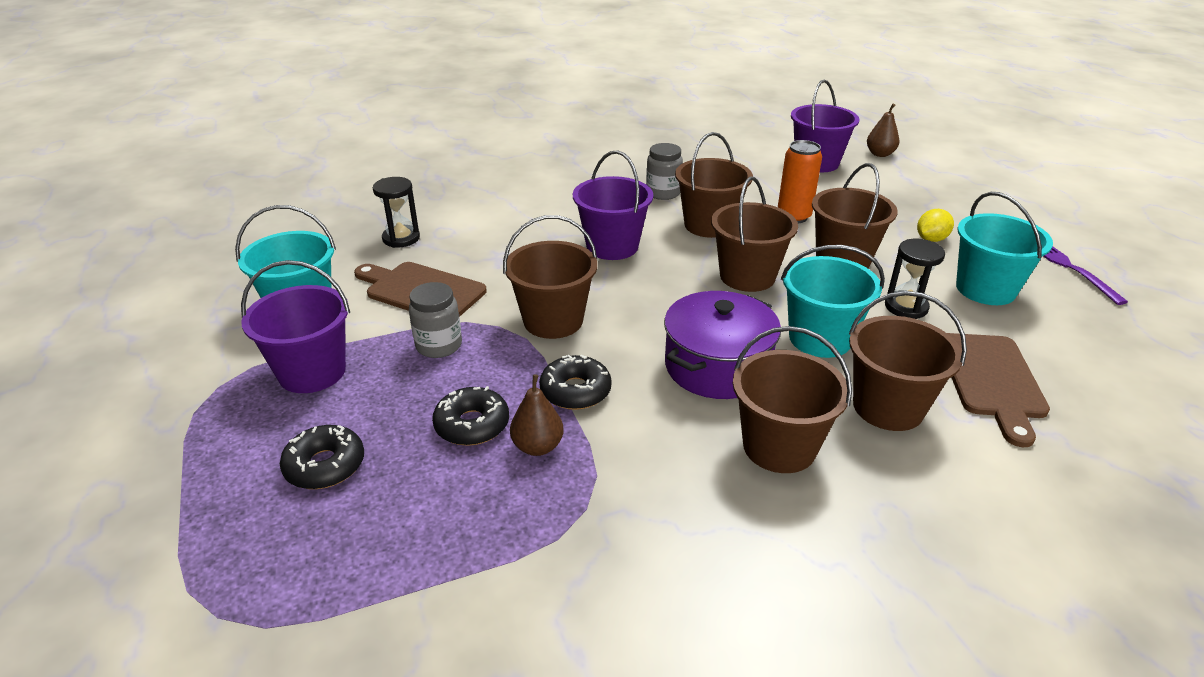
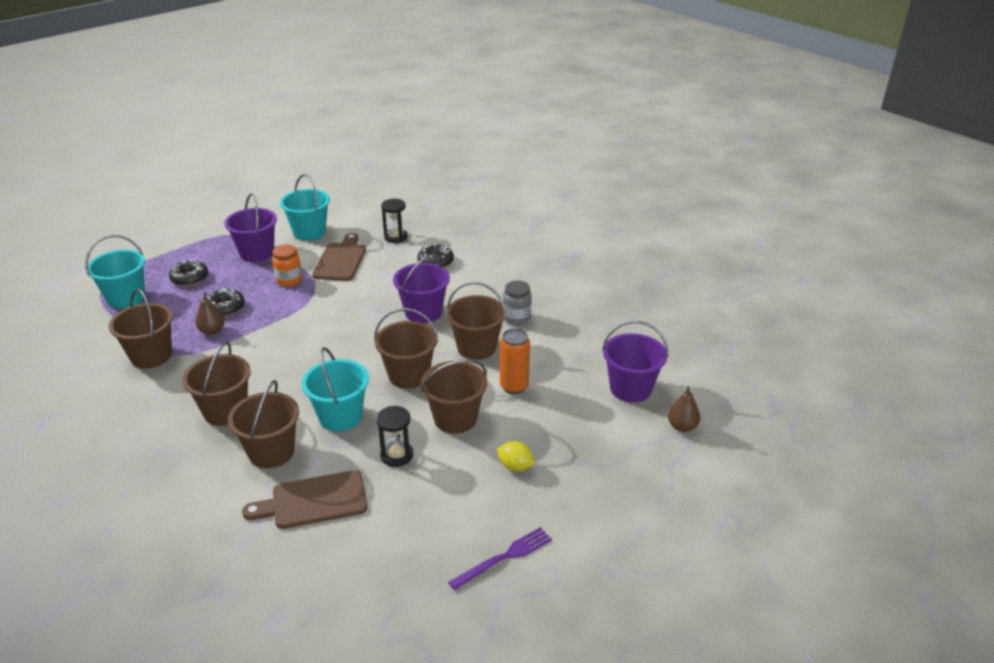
camera: 70 degrees right, 0 degrees up
(439, 345) = (289, 280): grey jar -> orange jar
(553, 321) = (325, 310): brown bucket -> brown bucket (151, 356)
(575, 391) = (260, 332): black donut -> black donut (435, 261)
(717, 366) = (296, 378): purple pot -> none
(985, 289) = (442, 499): turquoise bucket -> turquoise bucket (126, 298)

